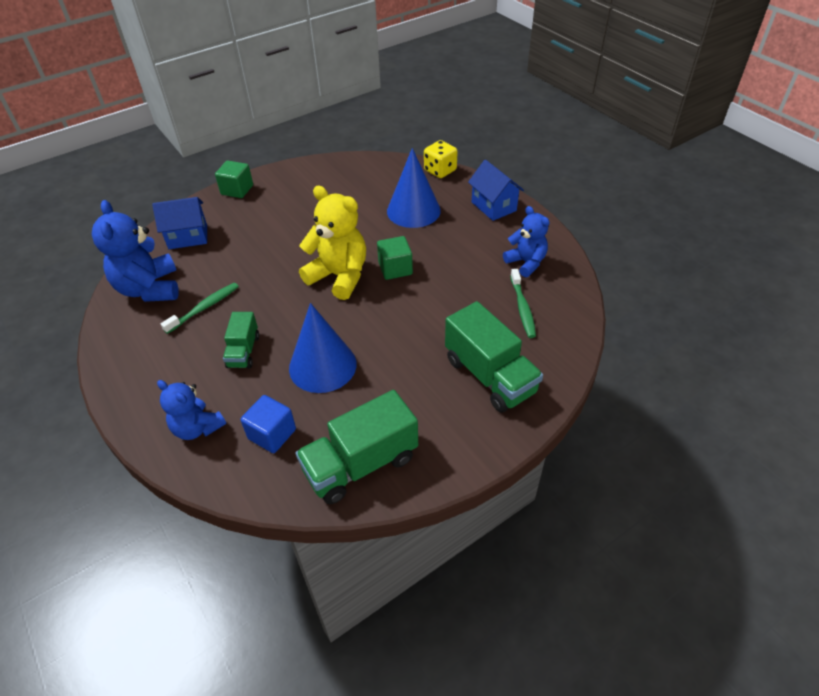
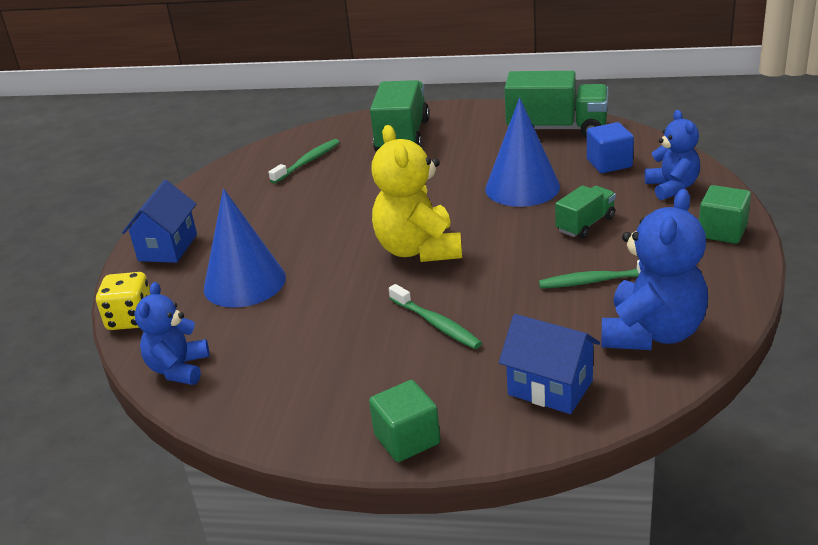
camera: 135 degrees left, 15 degrees down
(277, 239) = (436, 324): none -> green toothbrush
(395, 269) = (356, 233): green cube -> green cube (722, 231)
(526, 263) = (243, 188): blue teddy bear -> blue teddy bear (178, 369)

